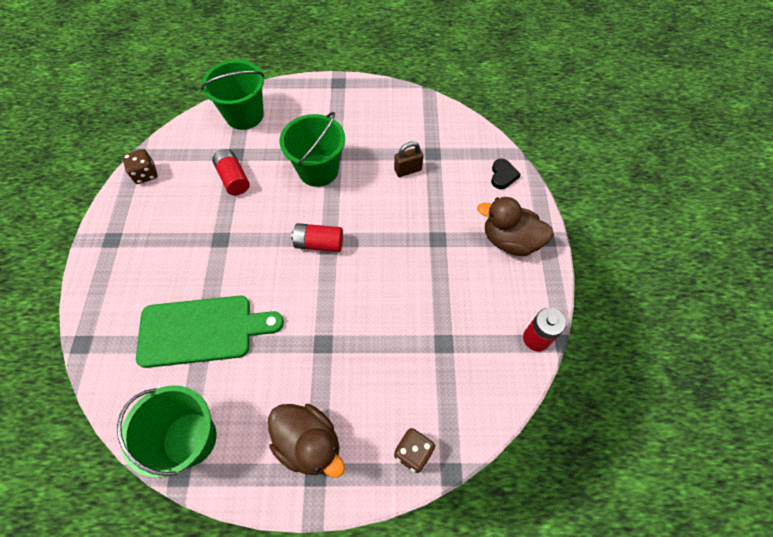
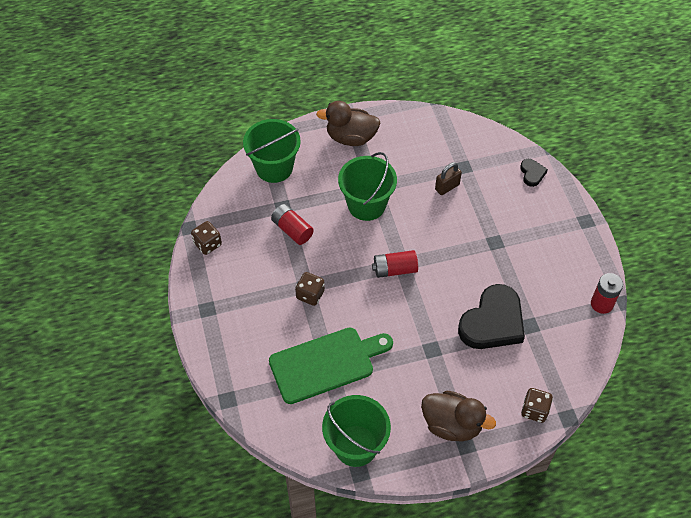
camera: 15 degrees left, 5 degrees down
(220, 249) = (310, 295): none -> brown dice
(403, 329) = (492, 322): none -> black heart
(510, 241) = (556, 229): brown duck -> brown duck (351, 137)

